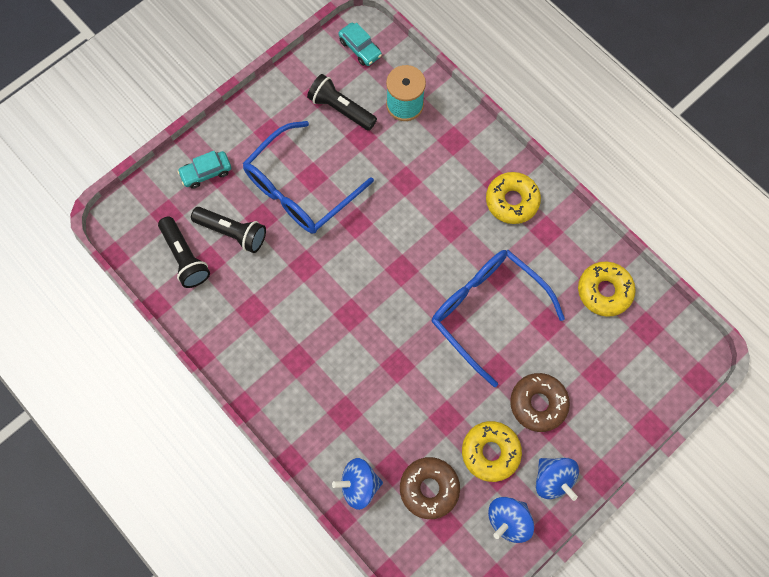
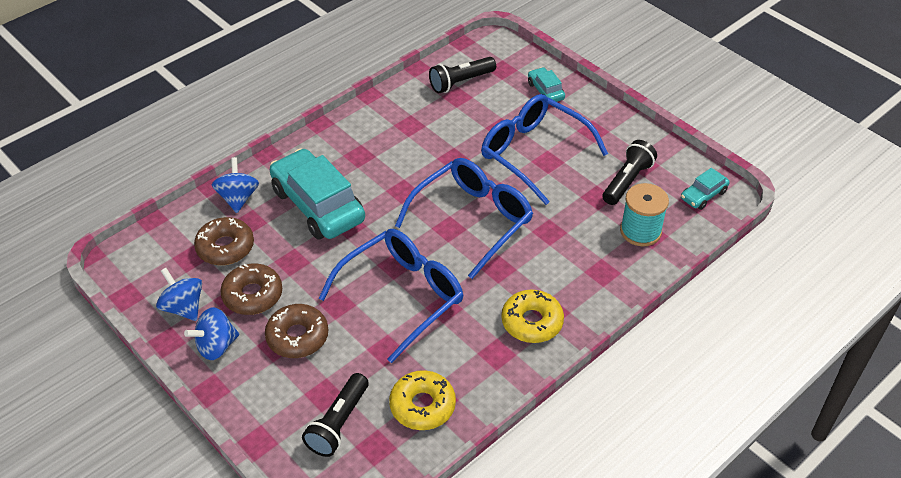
camera: 90 degrees right, 25 degrees down
(233, 232) = (486, 110): black flashlight -> black flashlight (338, 423)
(370, 398) = (318, 205): none -> turquoise car
(391, 248) = (472, 220): none -> blue glasses
(490, 452) = (252, 295): yellow donut -> brown donut

